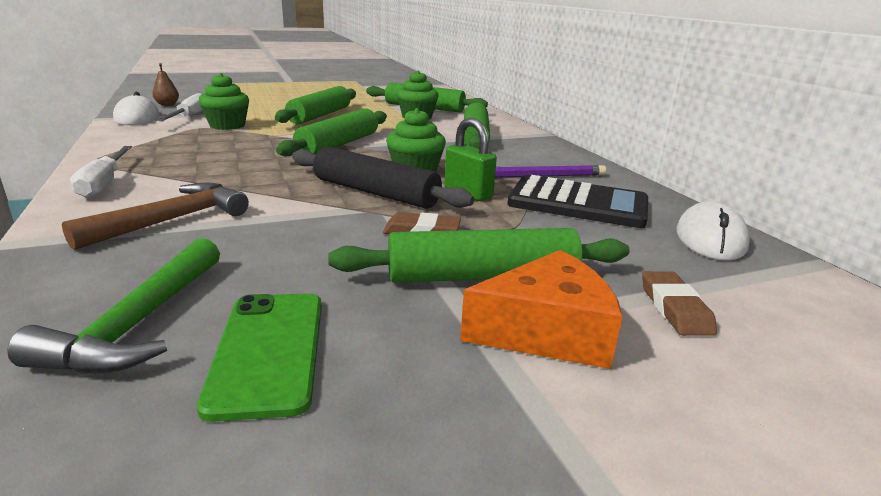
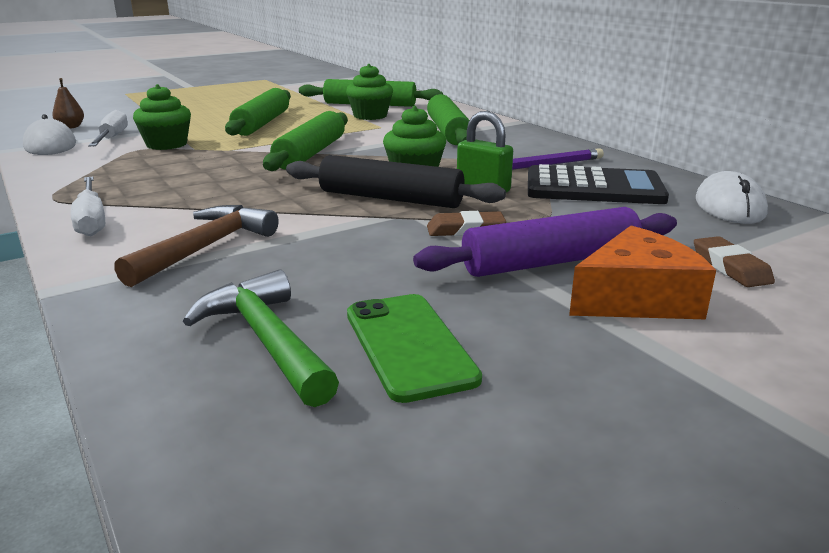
camera: 10 degrees left, 0 degrees up
(138, 323) = (267, 340): green hammer -> green hammer turned 150 degrees clockwise
(482, 276) = (550, 261): green rolling pin -> purple rolling pin

